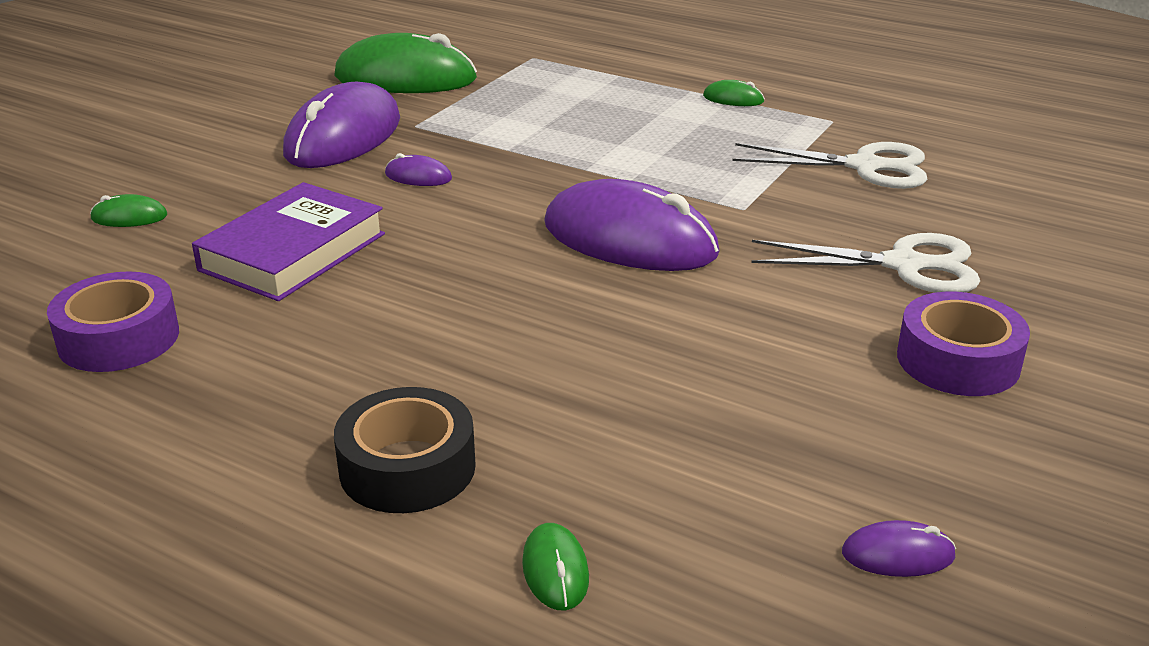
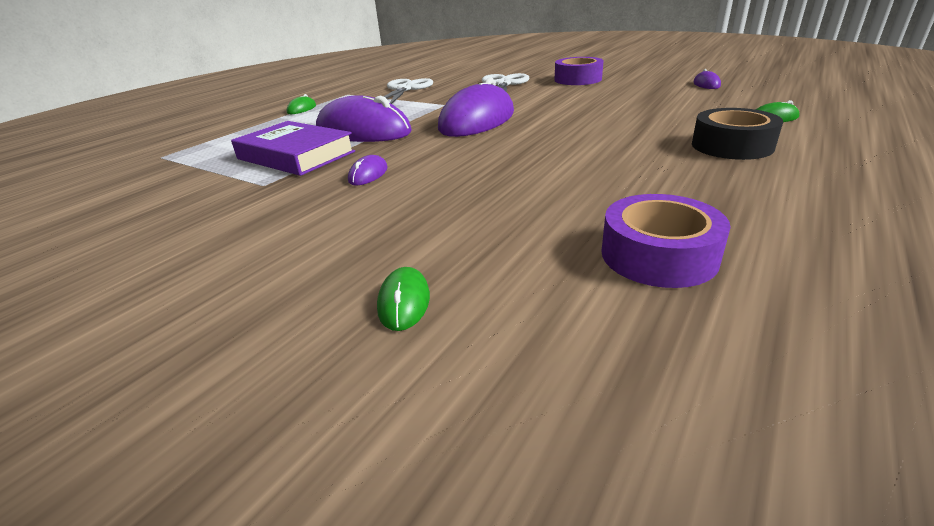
camera: 85 degrees left, 0 degrees up
(293, 252) = (491, 203): purple book -> purple book (295, 155)
(343, 137) = (263, 210): purple mouse -> purple mouse (363, 131)
(405, 78) = (143, 198): green mouse -> none

